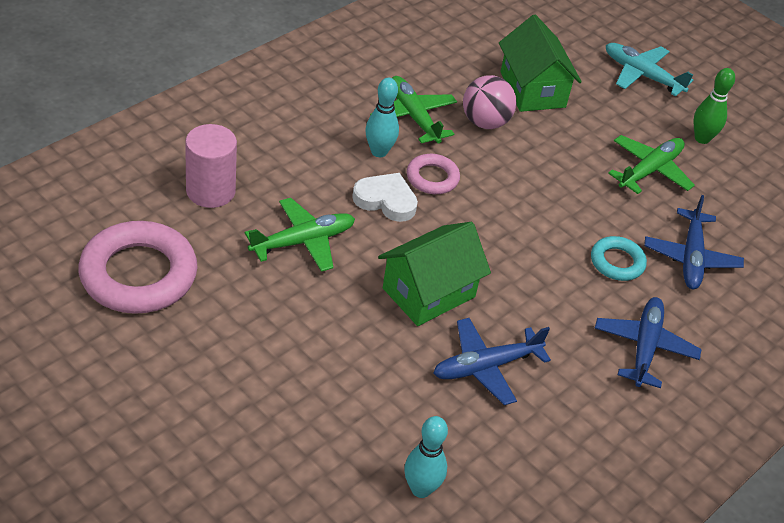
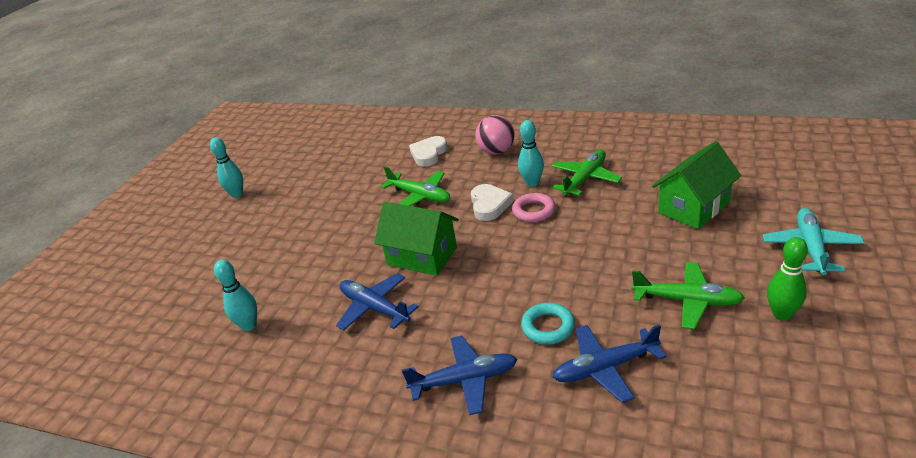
camera: 75 degrees right, 10 degrees down
(67, 414) = (237, 194): none -> turquoise bowling pin
(138, 274) = (345, 166): pink ring -> none
(210, 191) = (429, 154): pink cylinder -> white heart
(485, 122) = (622, 205): pink ball -> pink ball (496, 151)

